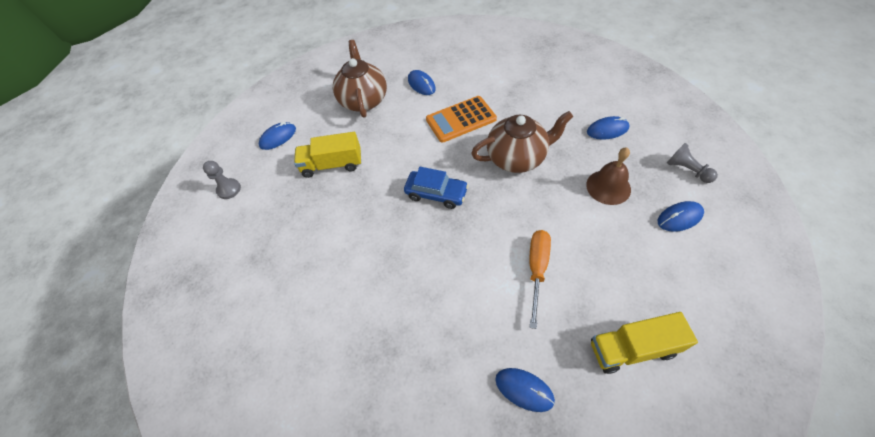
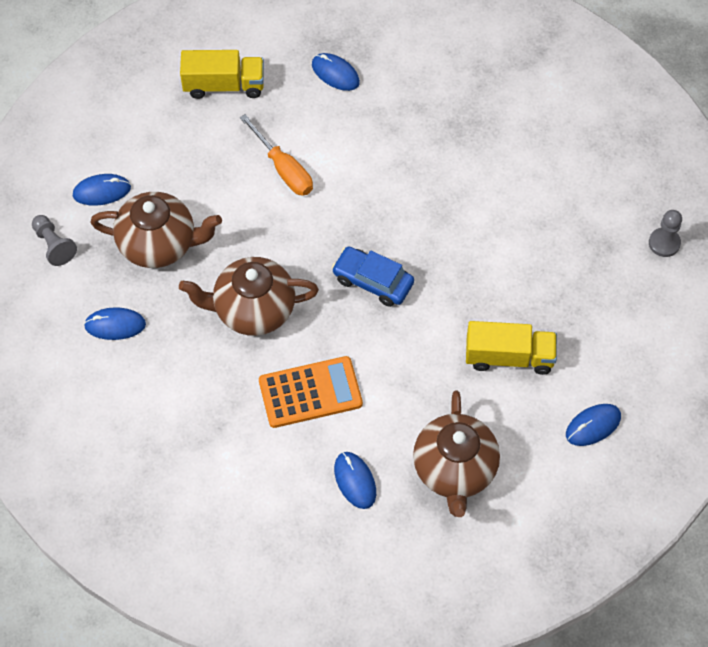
camera: 175 degrees left, 5 degrees up
(229, 189) = (656, 349): grey pawn -> grey pawn (664, 243)
(537, 270) = (283, 169): orange screwdriver -> orange screwdriver turned 60 degrees counterclockwise
(608, 187) = (159, 244): brown bell -> brown teapot

